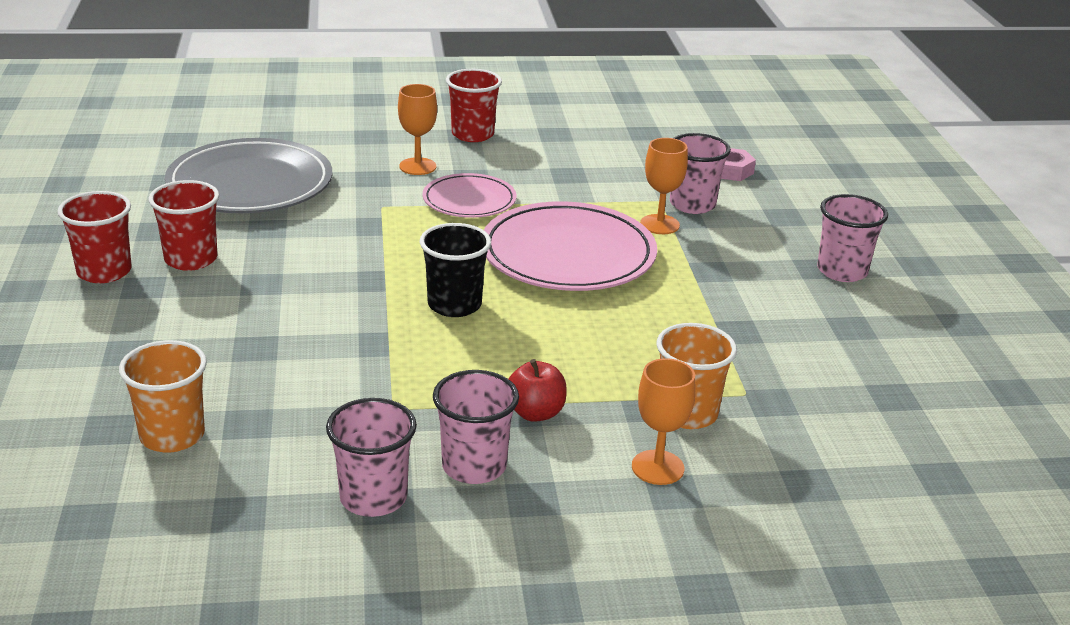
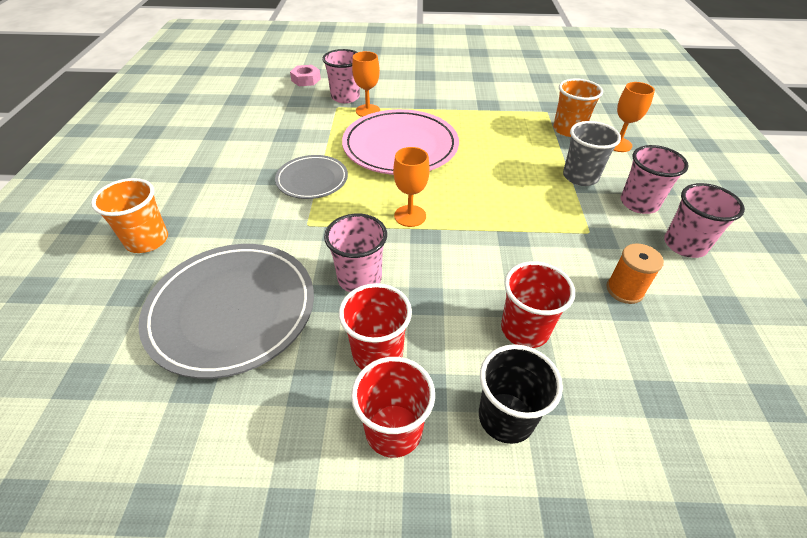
camera: 80 degrees left, 15 degrees up
(172, 436) = (656, 351): orange cup -> orange cup (147, 240)
(276, 425) = (624, 290): none -> orange spool
(417, 166) = (242, 201): orange goblet -> orange goblet (410, 216)
(454, 305) = (462, 198): black cup -> black cup (506, 417)
(469, 201) = (312, 180): pink plate -> grey plate
(472, 134) = (197, 169): red cup -> red cup (524, 329)
(535, 413) = (580, 177): red apple -> grey cup
(842, 271) = (429, 69): pink cup -> pink cup (359, 278)

